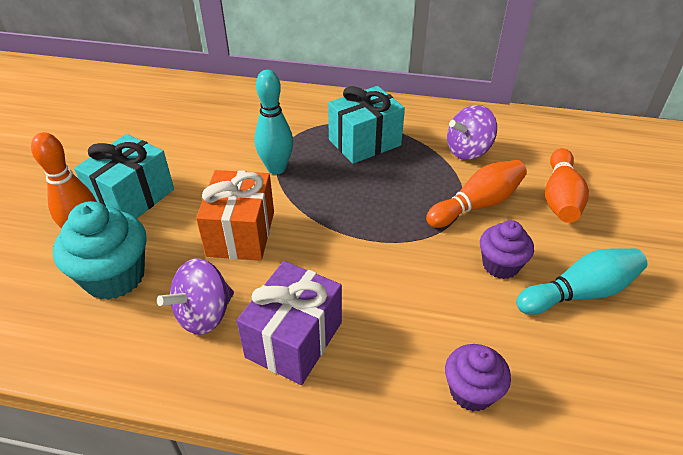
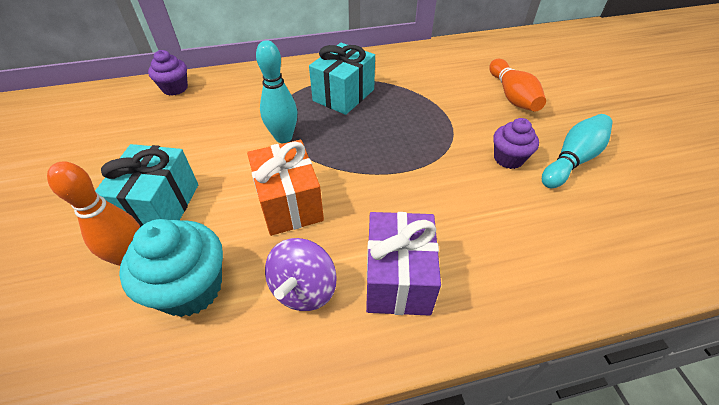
camera: 25 degrees left, 5 degrees up
(468, 151) = (426, 80): purple spinning top -> none
(471, 391) = (557, 263): purple cupcake -> purple cupcake (175, 88)
(477, 205) = (461, 118): orange bowling pin -> none

